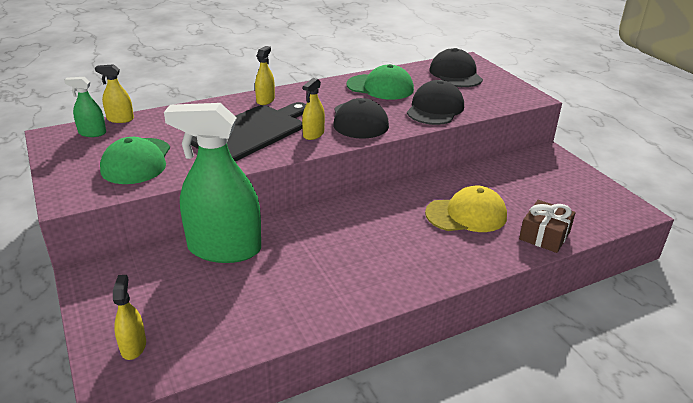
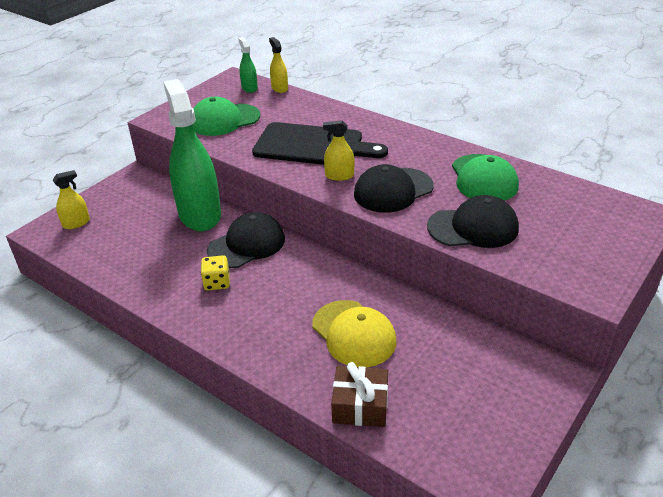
camera: 65 degrees right, 5 degrees up
(265, 100) = (379, 130): yellow spray bottle -> none
(346, 265) = (217, 282): none -> yellow dice
(455, 74) = (588, 216): black cap -> black cap (247, 244)

